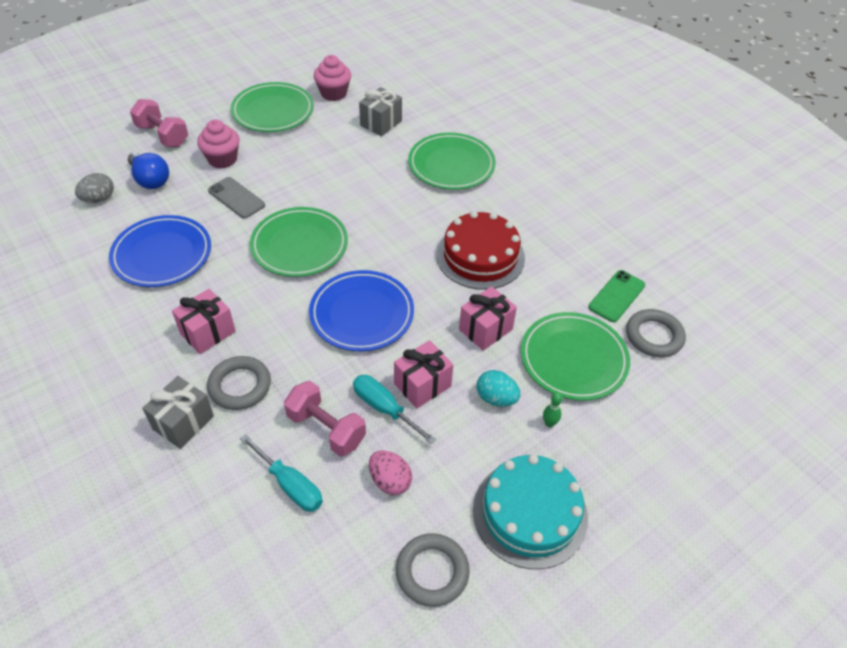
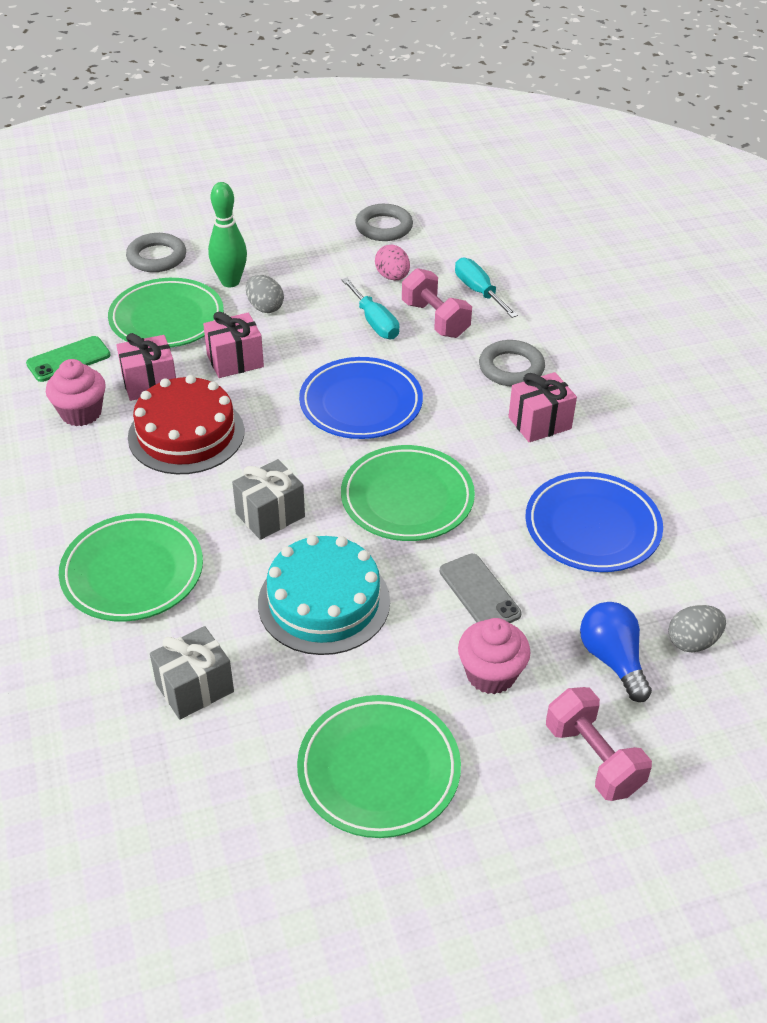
camera: 160 degrees left, 5 degrees down
(183, 422) = (570, 351): grey gift -> grey gift (270, 515)
(333, 93) = (246, 792): pink cupcake -> pink cupcake (81, 413)
(422, 385) = (329, 331): pink gift -> pink gift (150, 383)
(496, 398) = (265, 307): turquoise egg -> grey egg
(530, 513) = (289, 238): turquoise cake -> turquoise cake (324, 602)
(549, 423) = (230, 282): green bowling pin -> green bowling pin, size x2.21
(654, 336) = (68, 319): grey ring -> grey ring (157, 257)

